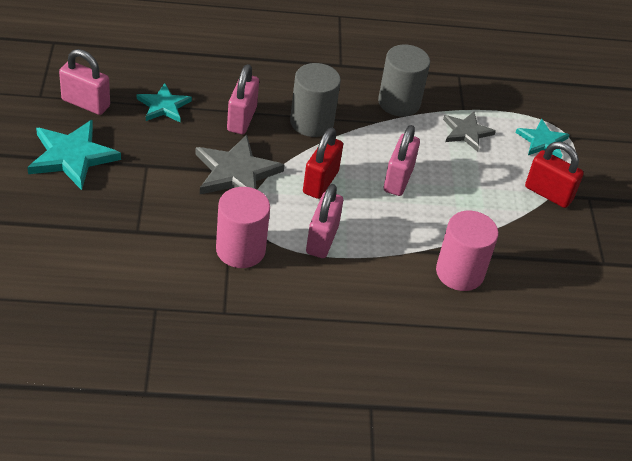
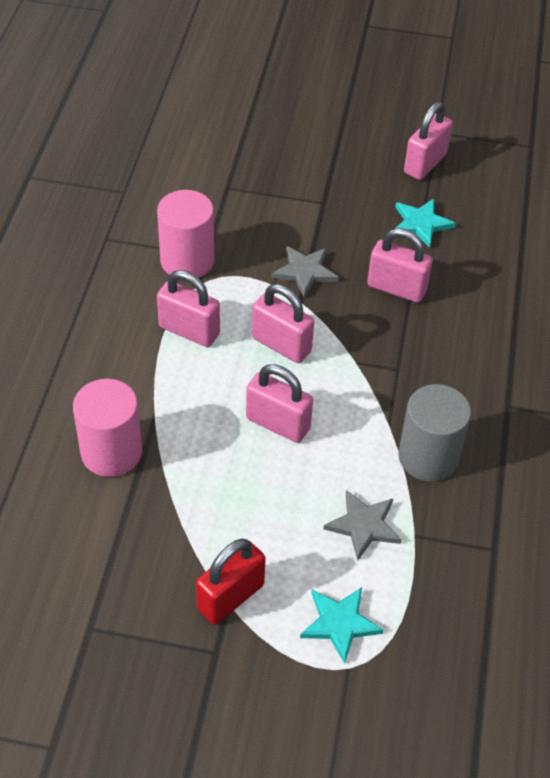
camera: 105 degrees right, 5 degrees up
(72, 156) = (341, 149): turquoise star -> none
(236, 172) = (305, 272): grey star -> grey star, size x0.63
(311, 122) = (389, 354): grey cylinder -> none
(320, 182) = (281, 345): red padlock -> pink padlock

